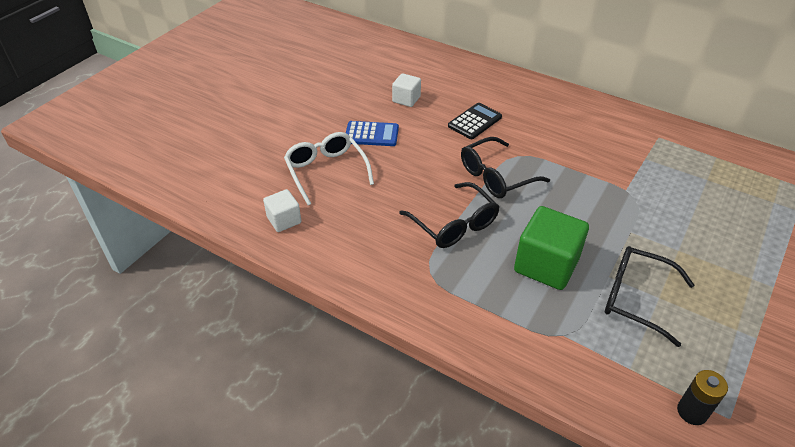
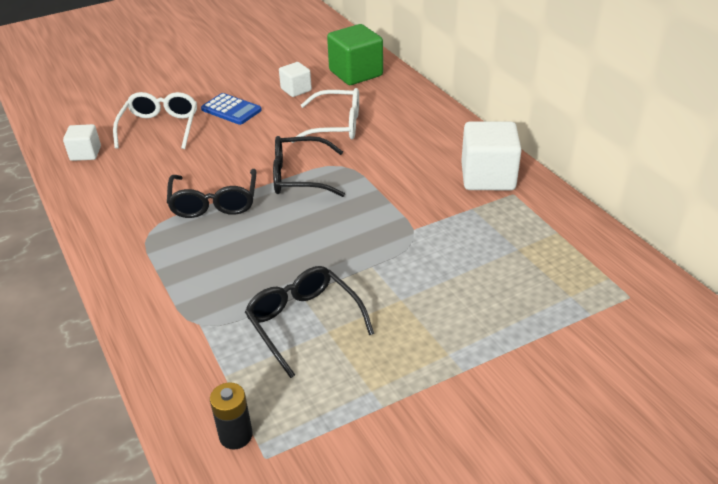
camera: 30 degrees right, 5 degrees down
(475, 121) = (336, 125): black calculator -> white glasses
(546, 265) = (254, 263): green cube -> green cube (355, 73)
(628, 129) = (487, 177): none -> white cube

